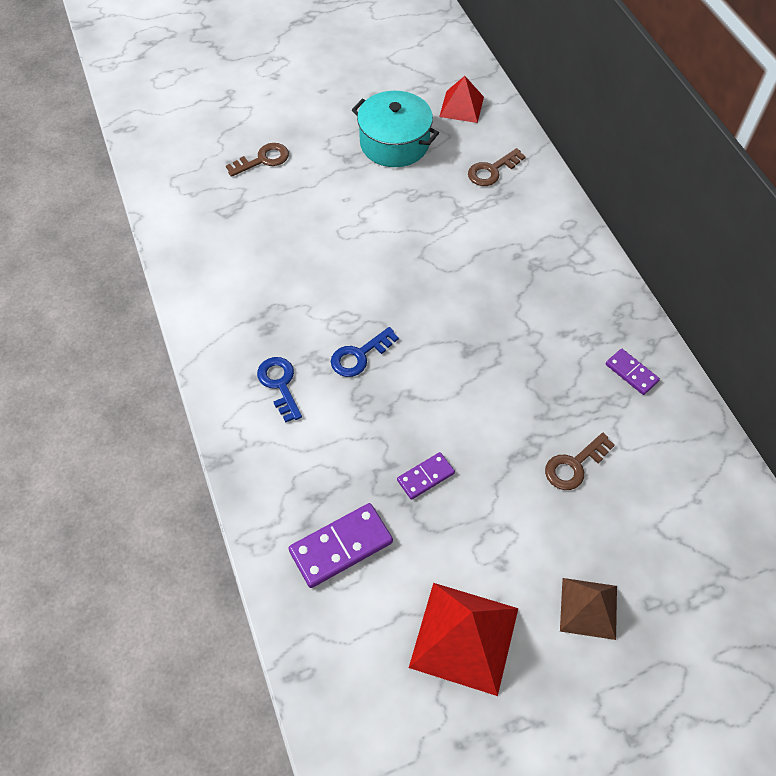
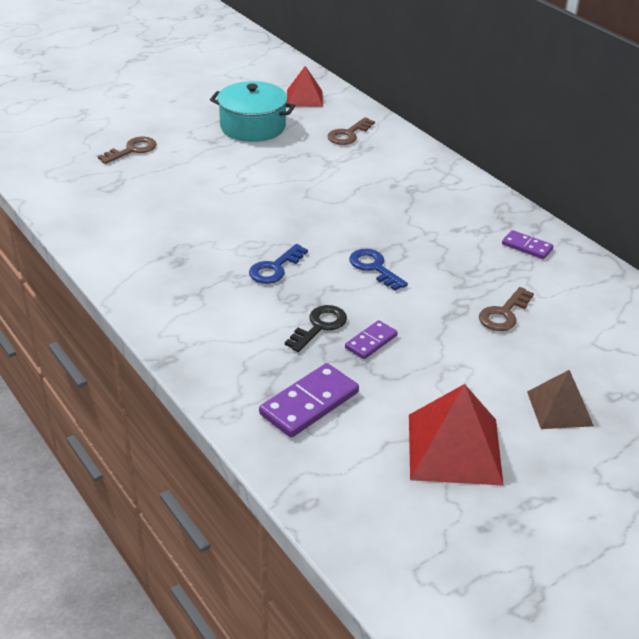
camera: 15 degrees left, 20 degrees down
(279, 384) = (205, 298): blue key -> blue key (374, 267)
(381, 445) = (319, 326): none -> black key

